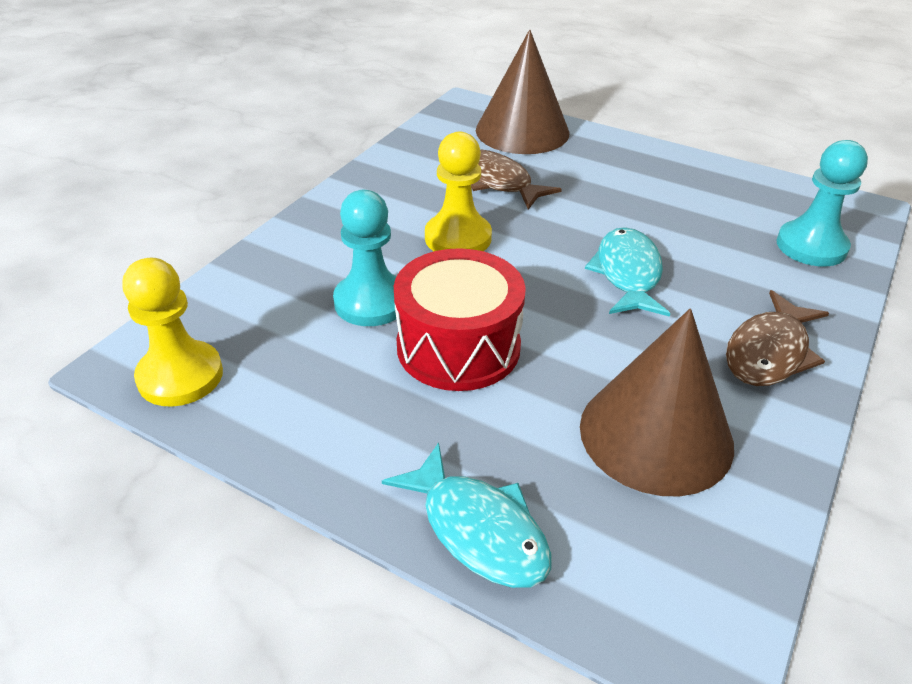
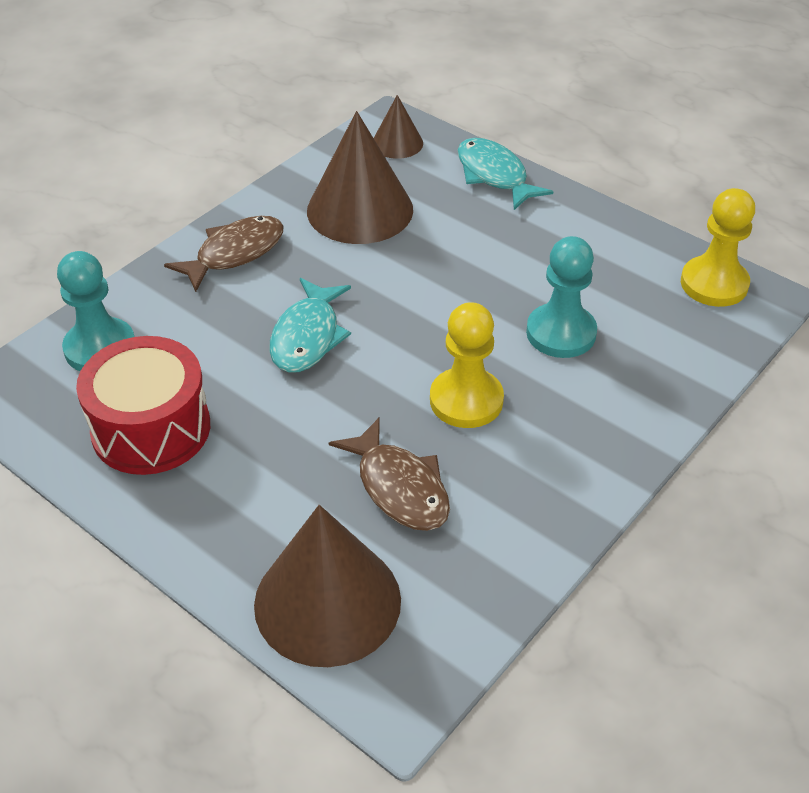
camera: 170 degrees left, 5 degrees up
(458, 347) = (487, 284): red drum -> red drum (151, 429)
(665, 588) = (397, 143): none -> brown cone

